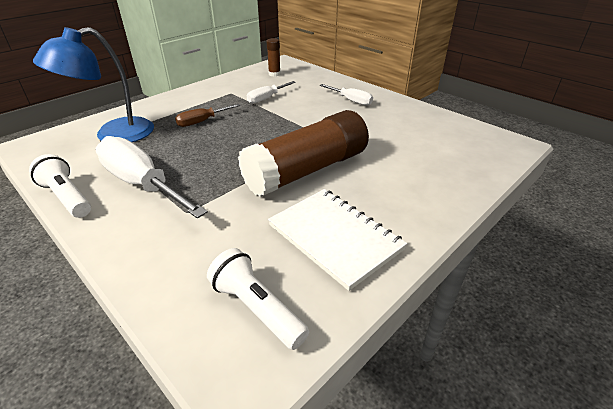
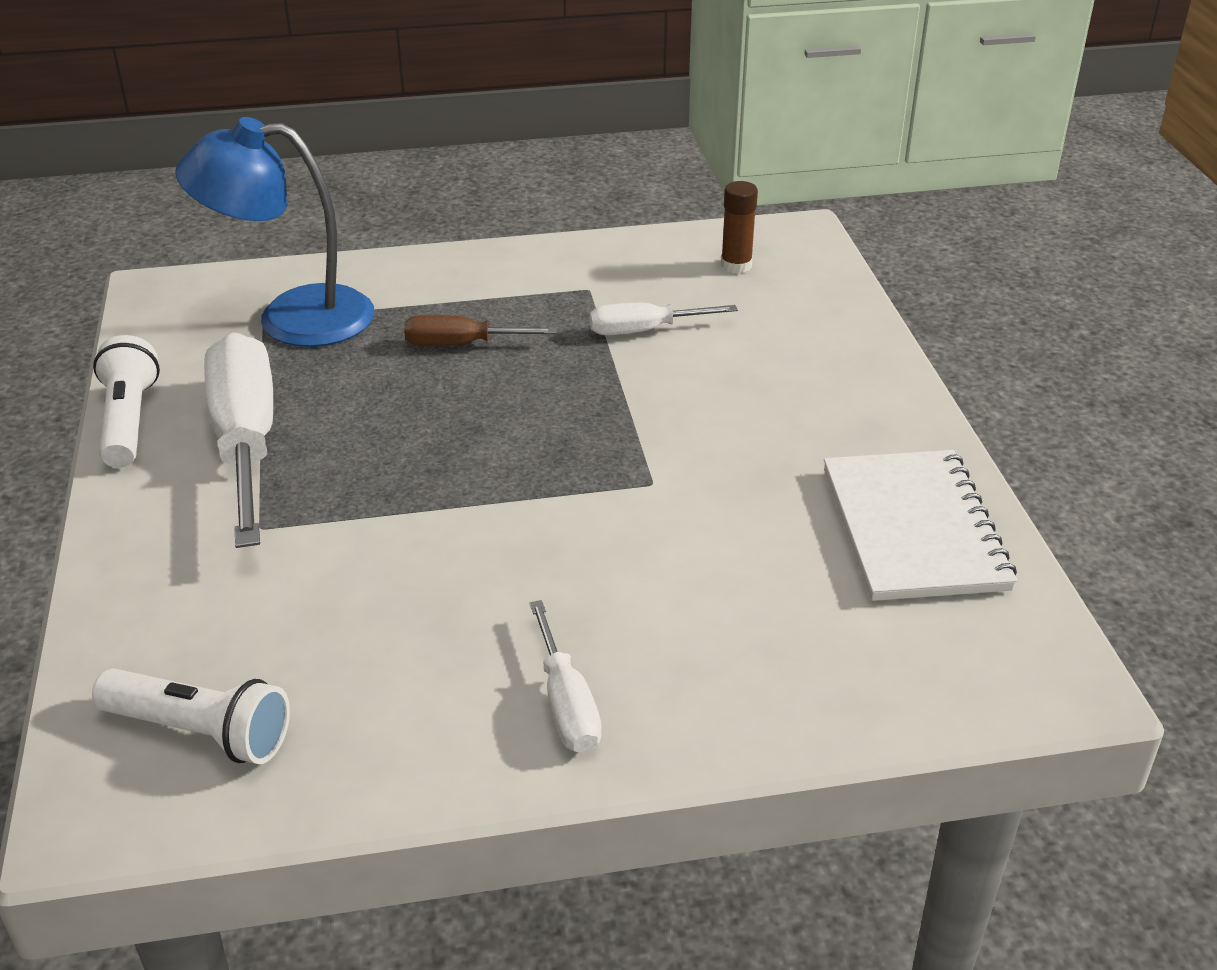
camera: 35 degrees right, 0 degrees up
(257, 308) = (200, 732): white flashlight -> white flashlight turned 120 degrees clockwise
(307, 170) = (528, 537): brown glue stick -> none
(334, 237) = (425, 687): white notebook -> white notebook (913, 529)
(351, 100) = (820, 405): white screwdriver -> white screwdriver (566, 704)

